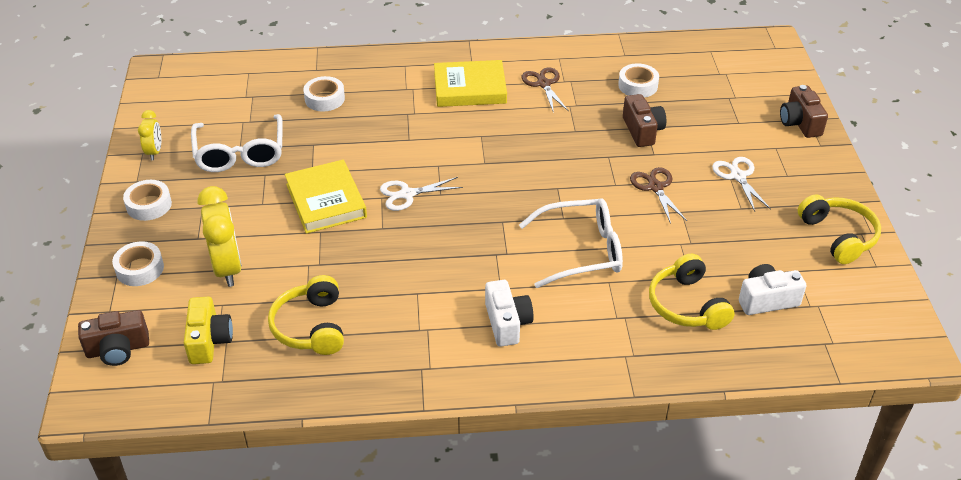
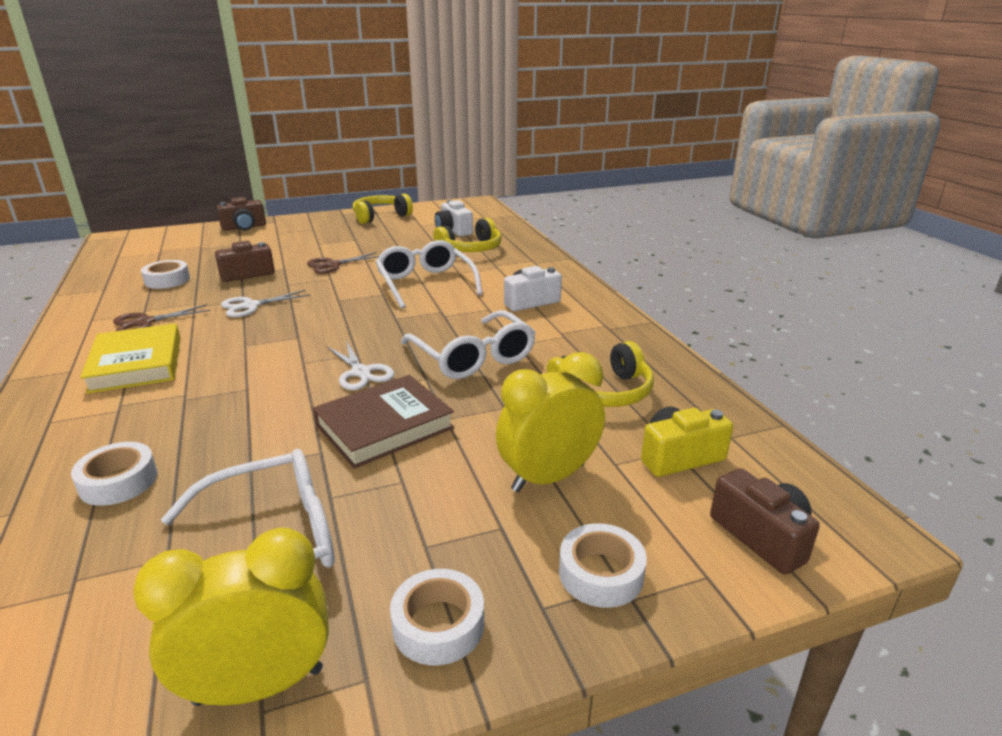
camera: 105 degrees left, 15 degrees down
(154, 152) = (259, 685): yellow clock -> yellow clock, size x1.81
(326, 201) = (384, 426): yellow book -> brown book
(405, 260) = (473, 357): none -> white glasses
(738, 176) = (315, 241): white scissors -> white scissors (251, 306)

